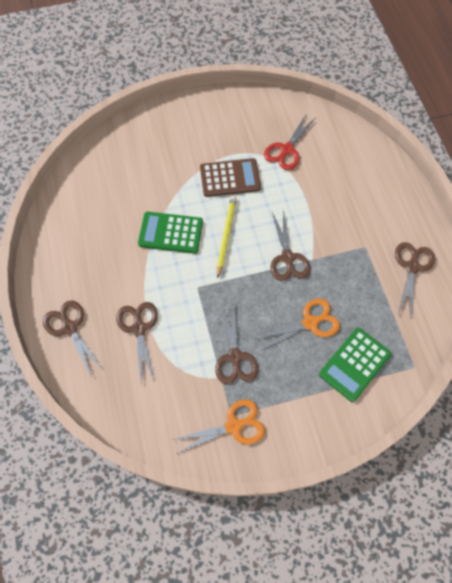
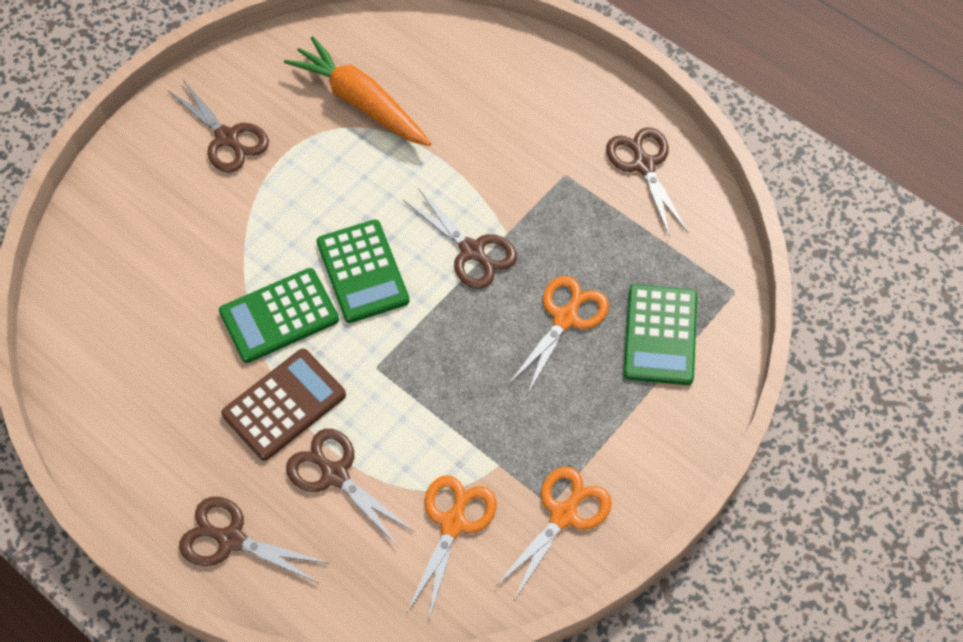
camera: 35 degrees left, 5 degrees down
(176, 392) = (453, 524): none -> orange scissors
(226, 235) = (362, 271): yellow pencil -> green calculator
(230, 178) = (307, 188): brown calculator -> brown calculator (284, 404)
(235, 357) = (498, 426): brown scissors -> brown scissors (227, 138)
(287, 150) = (360, 102): red scissors -> orange carrot

